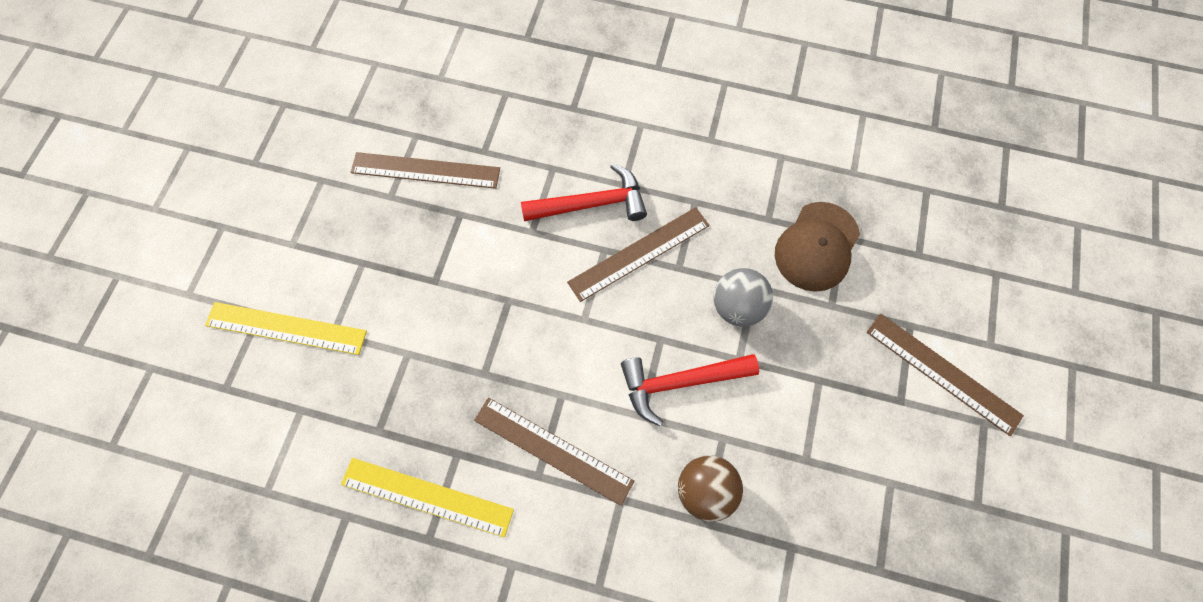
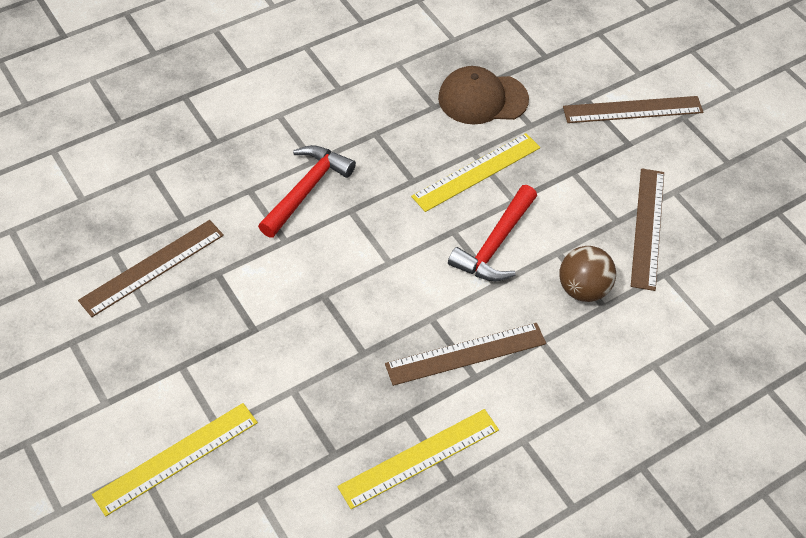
camera: 50 degrees left, 15 degrees down
(639, 253) = (376, 193): brown ruler -> brown ruler (647, 228)
(737, 306) = (477, 172): grey ball -> yellow ruler
(817, 246) = (482, 99): brown cap -> brown cap turned 105 degrees clockwise

